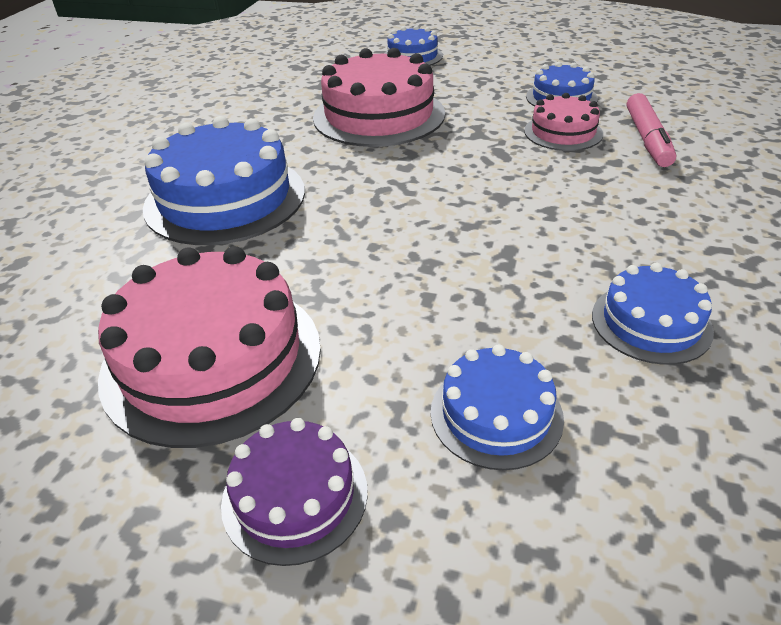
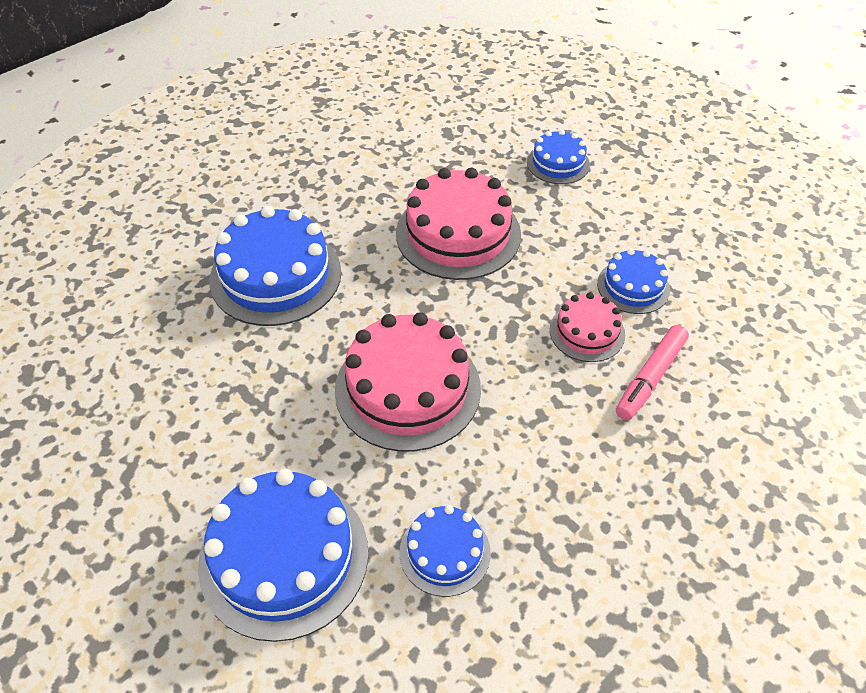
camera: 30 degrees right, 10 degrees up
(212, 359) = (168, 419): pink cake -> pink cake (407, 389)
(295, 496) = (142, 539): purple cake -> none
(496, 414) = (284, 557): blue cake -> blue cake, size x1.84

